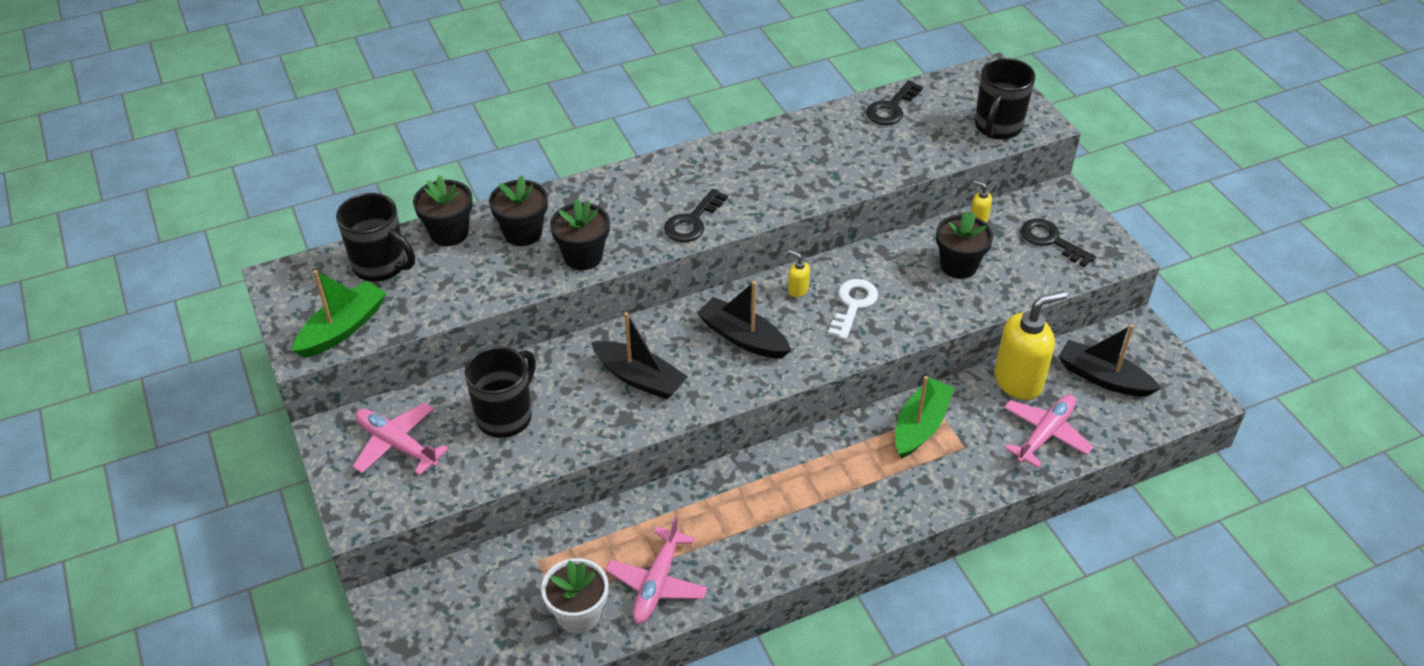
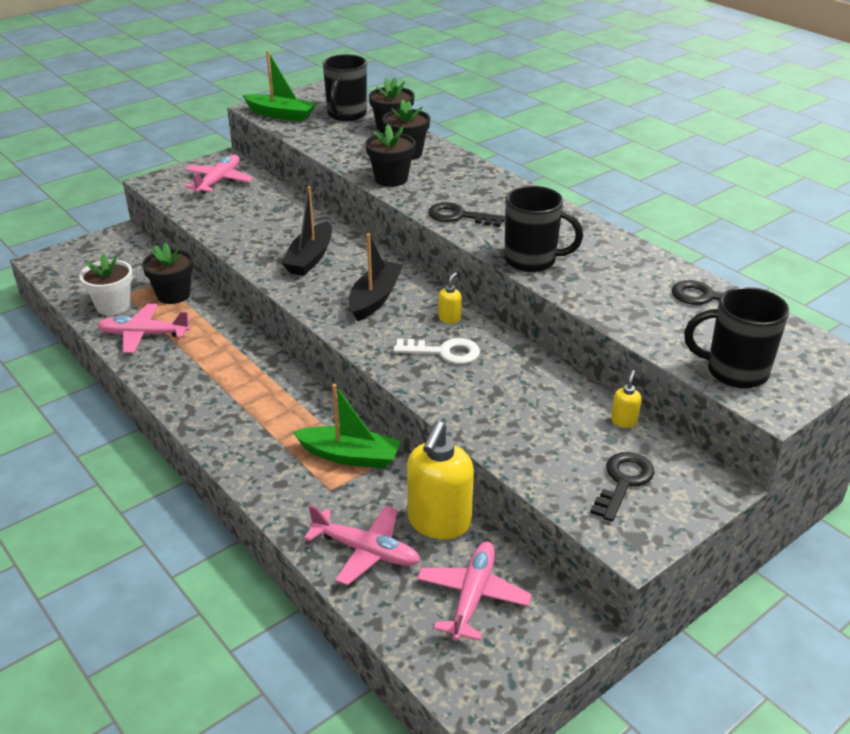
camera: 75 degrees right, 10 degrees down
(506, 416) = (254, 213): black mug -> black mug (532, 261)
(958, 265) = (538, 414): black flower pot -> black flower pot (173, 295)
(1018, 381) = (439, 523): yellow soap dispenser -> yellow soap dispenser turned 60 degrees clockwise
(1103, 378) = (472, 597): black boat -> pink plane

